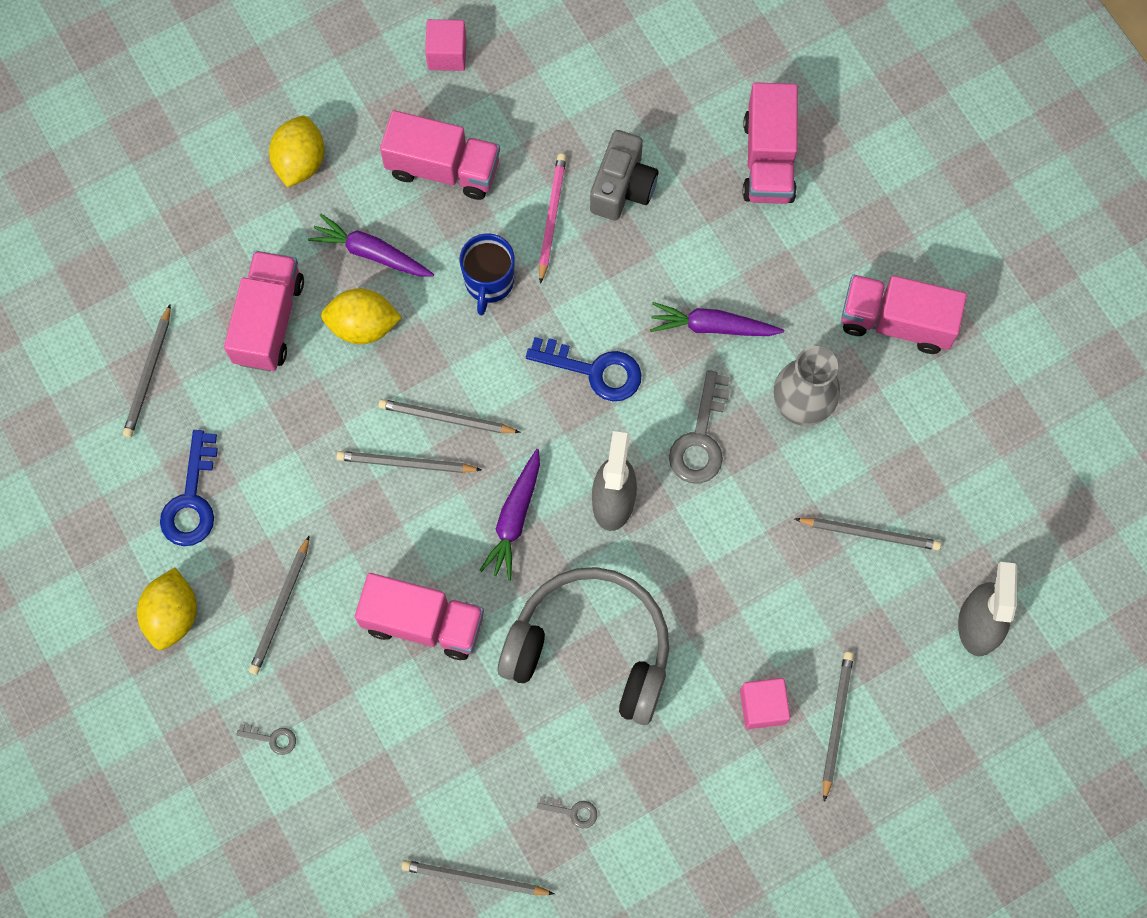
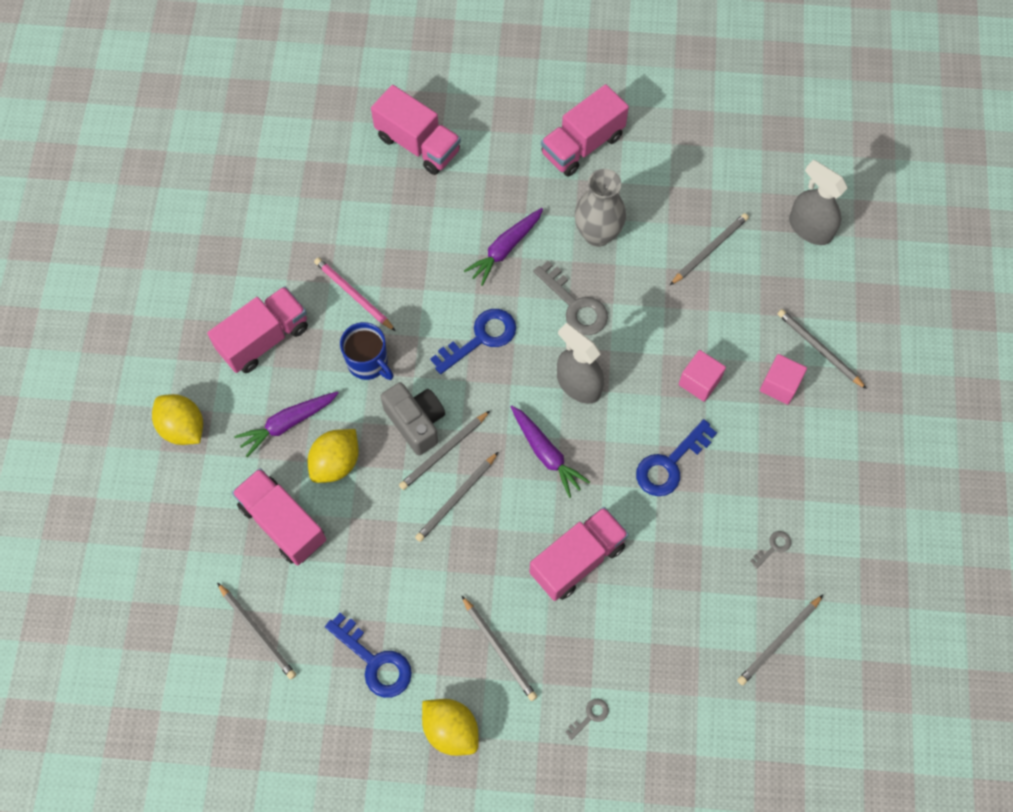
camera: 55 degrees left, 5 degrees down
(447, 54) = (184, 283): pink cube -> pink cube (699, 382)
(591, 648) = (670, 464): grey headphones -> blue key
(622, 187) = (368, 239): grey camera -> grey camera (416, 422)

